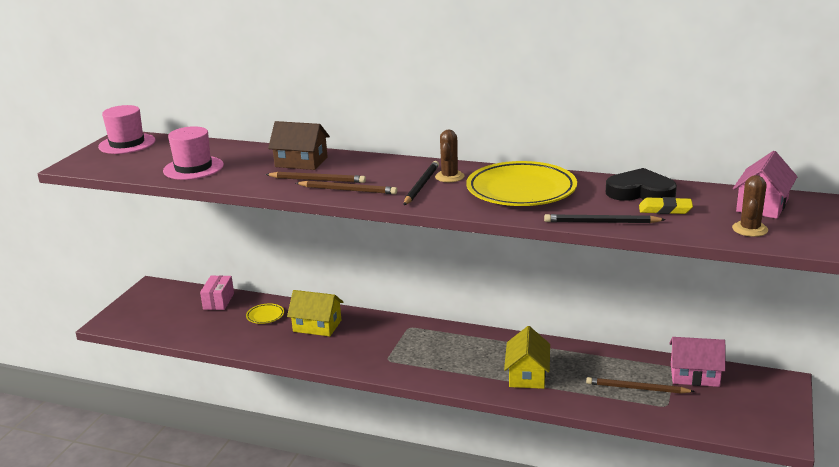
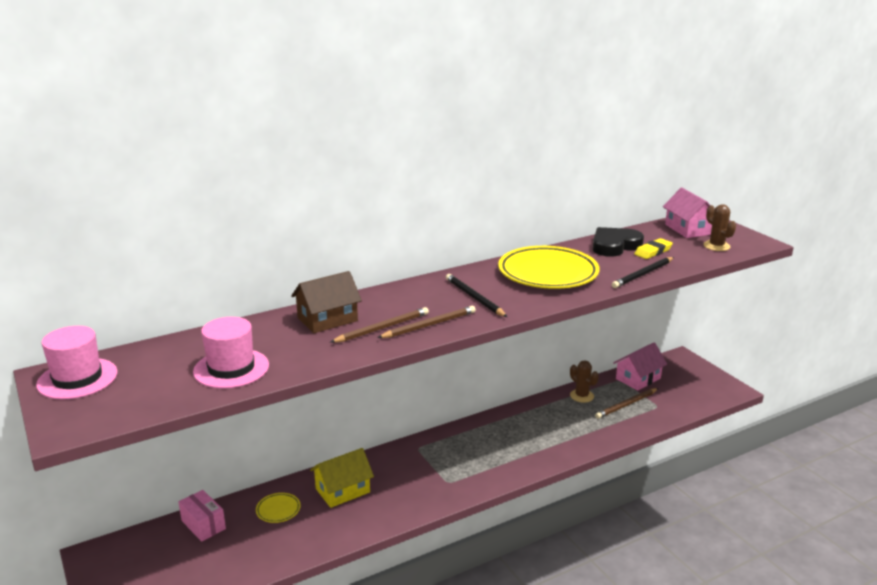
camera: 50 degrees left, 0 degrees up
(449, 177) = (477, 283): brown cactus -> brown cactus (582, 396)
(527, 375) = (556, 434): yellow house -> none

